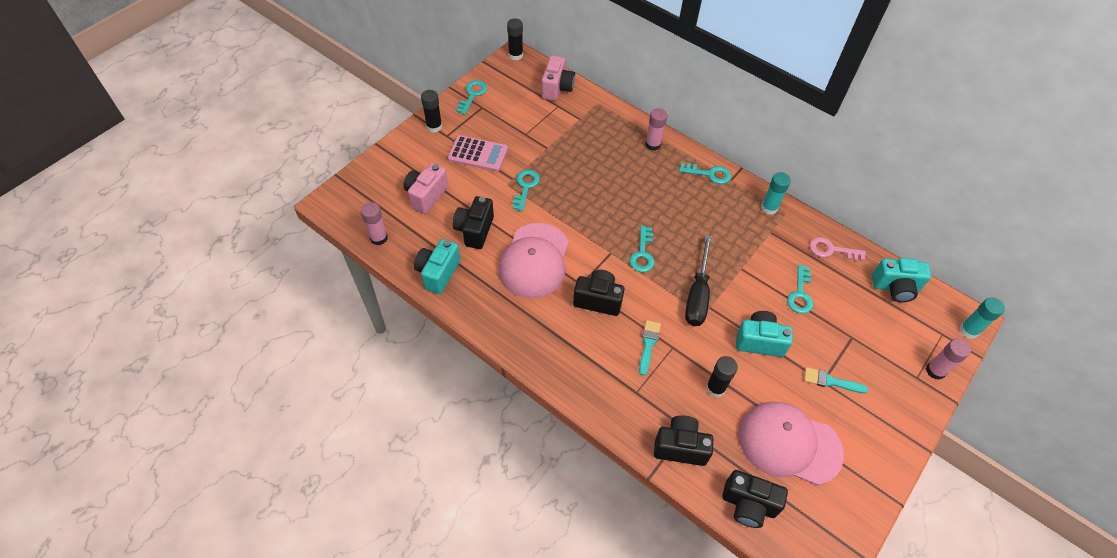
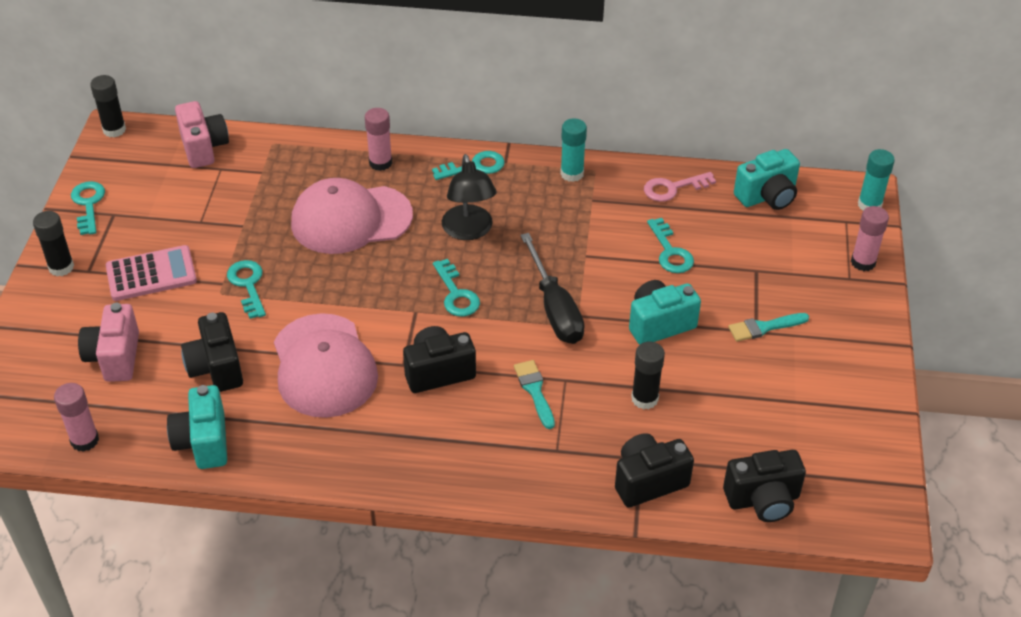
camera: 30 degrees left, 10 degrees down
(677, 215) = (469, 231): none -> black lamp
(789, 444) = (764, 414): pink cap -> pink cap (351, 219)

